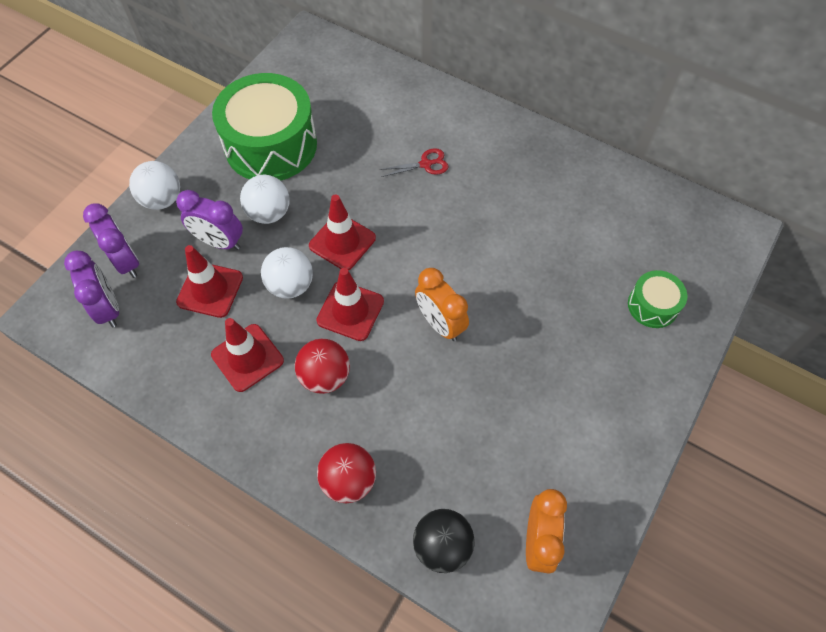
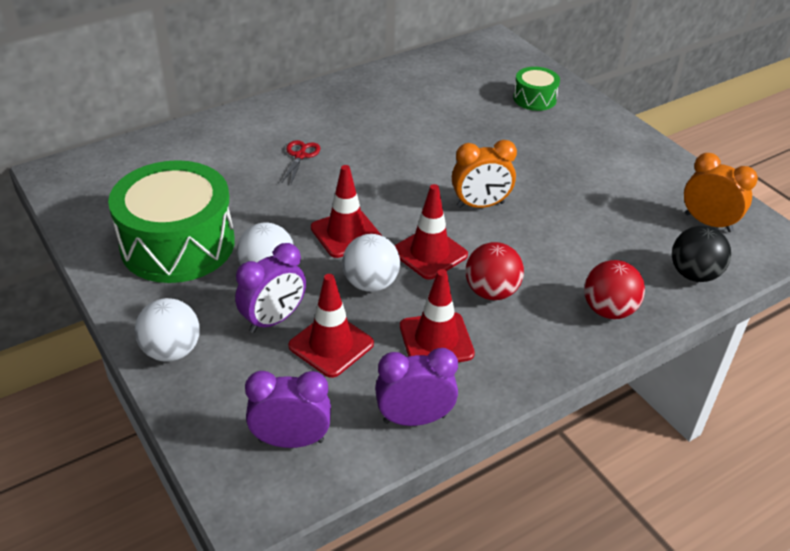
camera: 65 degrees left, 20 degrees down
(126, 261) = (235, 406): purple clock -> purple clock (414, 419)

